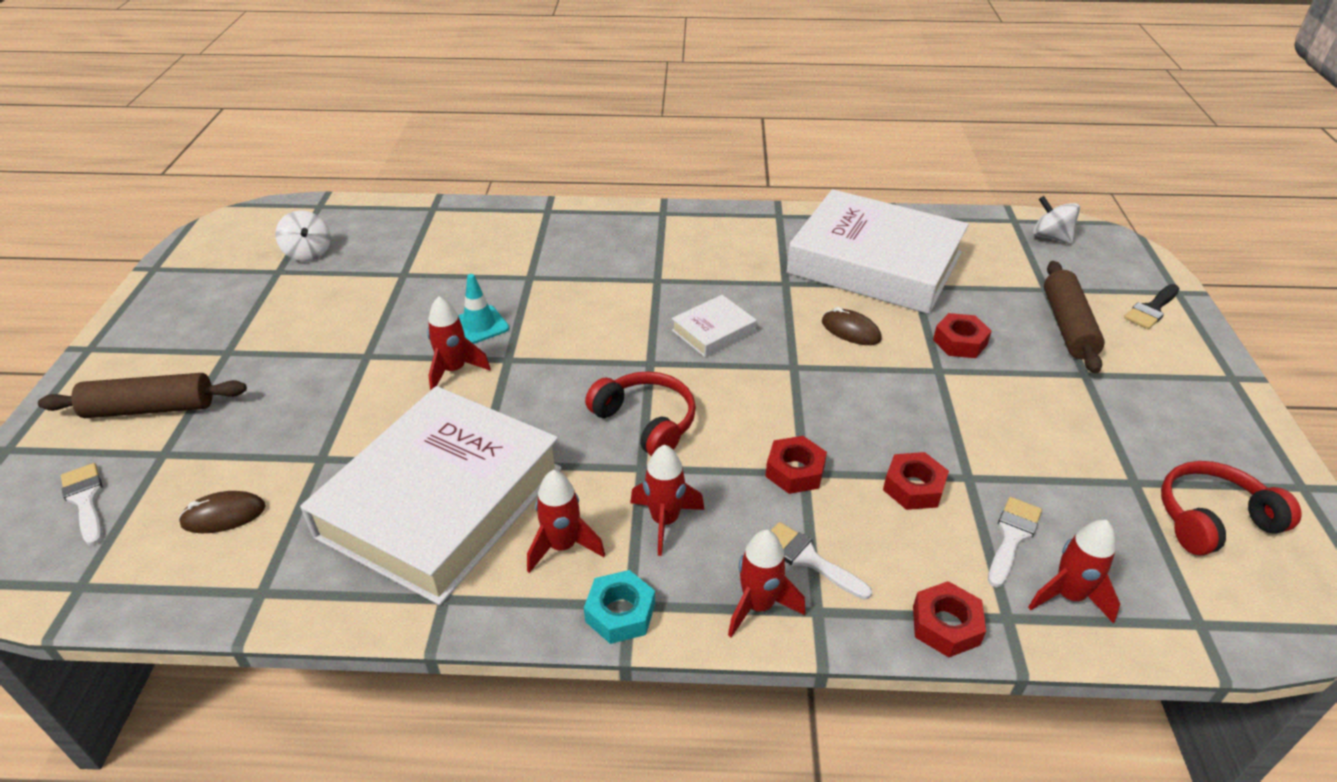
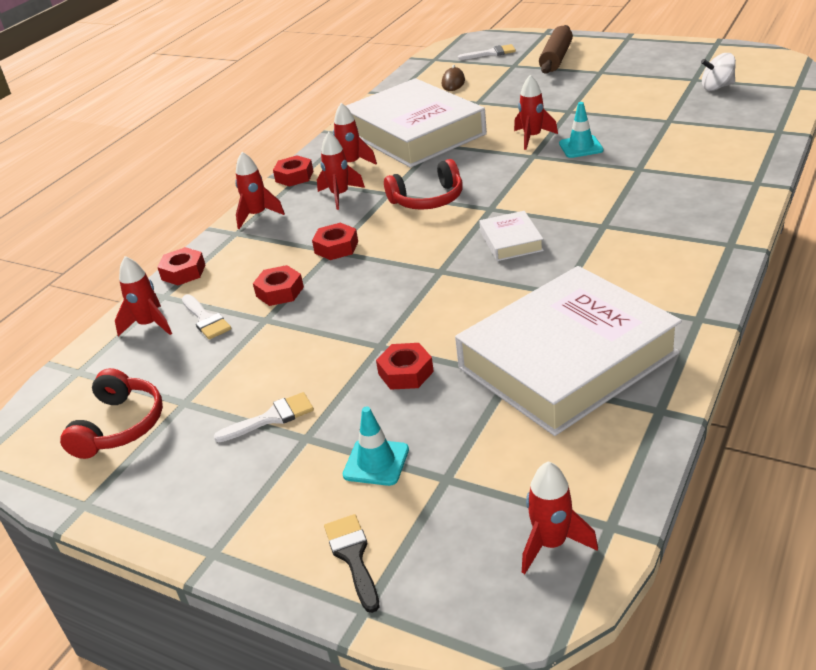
camera: 120 degrees right, 5 degrees down
(620, 613) = (294, 176): turquoise nut -> red nut
(808, 559) = (268, 237): white brush -> white brush (271, 418)
(850, 330) = (465, 312): brown mouse -> none
(1050, 237) = (551, 544): white spinning top -> red rocket
(1067, 326) = (376, 462): brown rolling pin -> turquoise traffic cone

